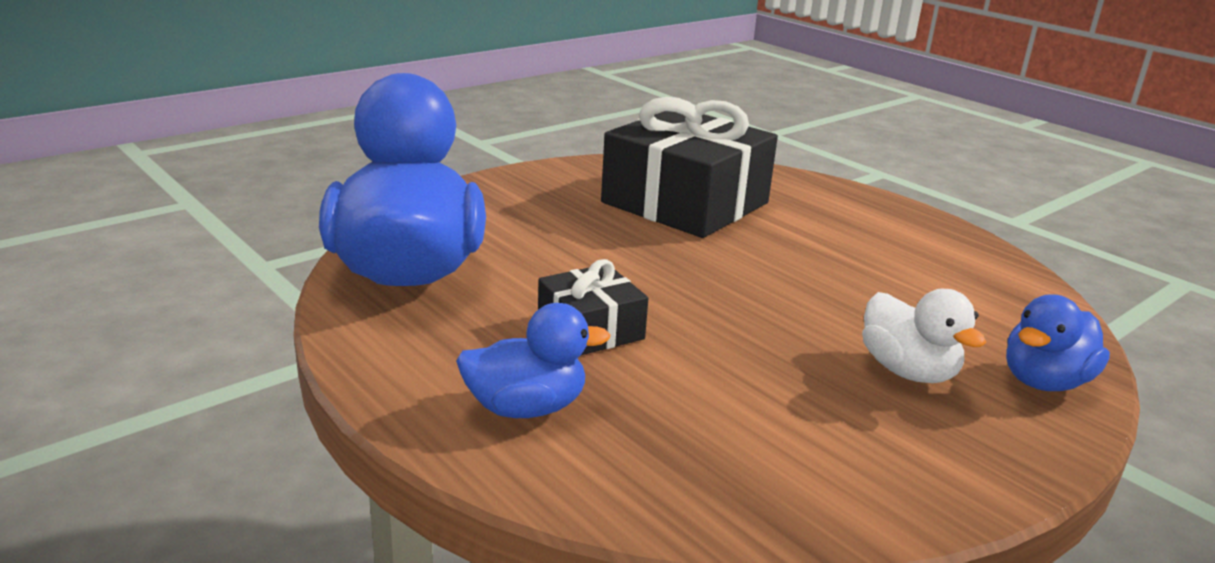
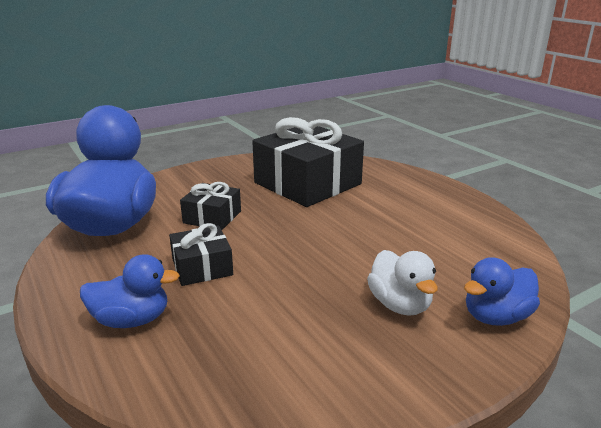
camera: 10 degrees right, 0 degrees up
(563, 255) = (212, 217): none -> black gift

